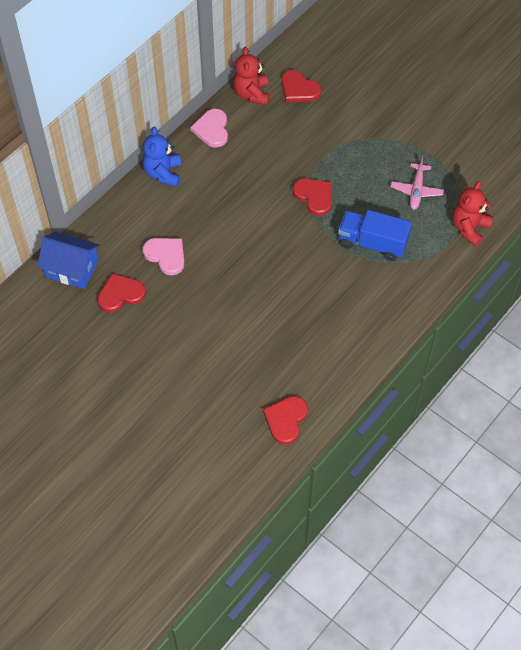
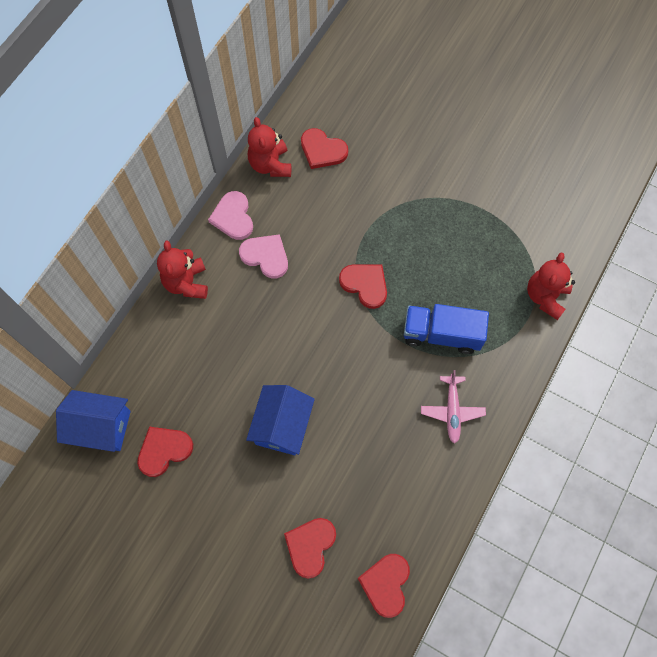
camera: 10 degrees left, 10 degrees up
(163, 173) = (187, 283): blue teddy bear -> red teddy bear
(166, 255) = (208, 390): pink heart -> pink heart (266, 256)
(222, 291) = (282, 426): none -> blue house
(228, 382) = (310, 546): none -> red heart
(416, 190) = (478, 258): pink plane -> pink plane (452, 411)

